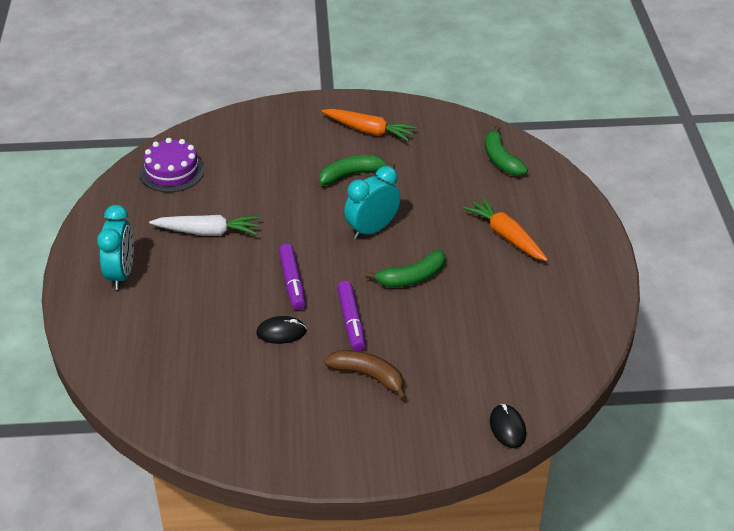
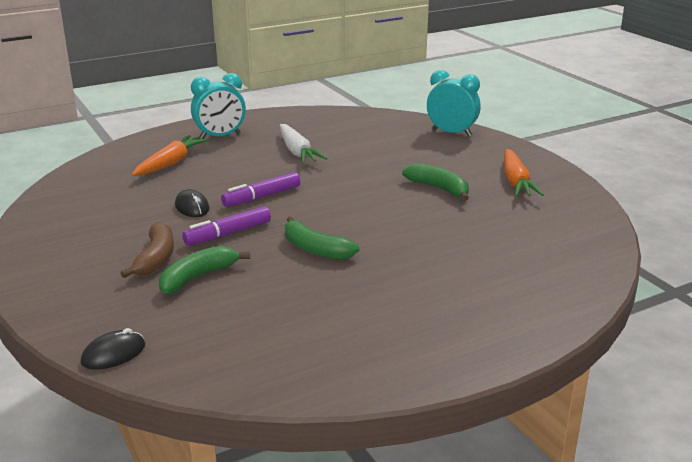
camera: 65 degrees right, 15 degrees down
(172, 172) = (359, 124): purple cake -> none
(372, 229) = (369, 215): turquoise clock -> turquoise clock (451, 133)
(501, 159) = (564, 257): green banana -> green banana (198, 277)
(506, 236) = (434, 288): orange carrot -> orange carrot (171, 163)

